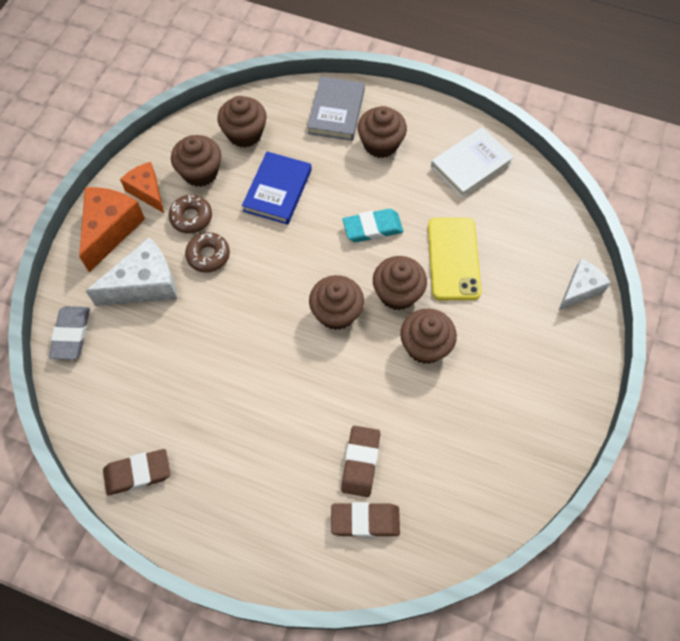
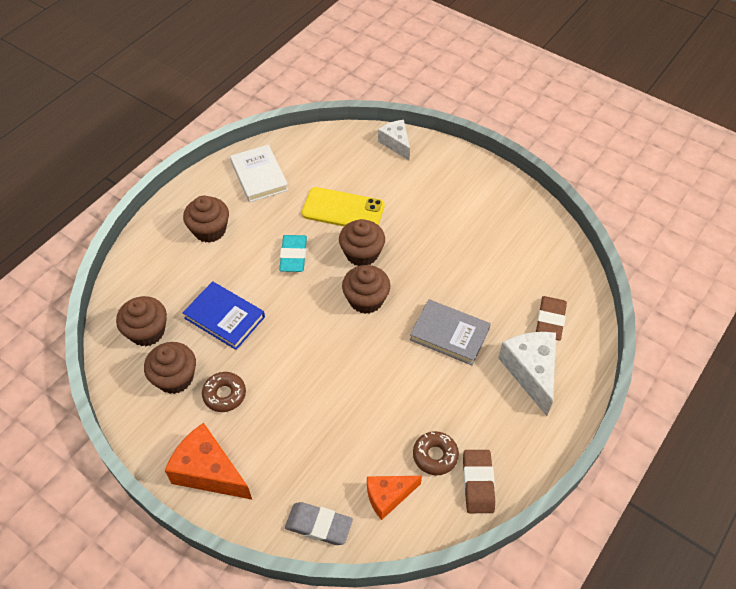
camera: 75 degrees left, 10 degrees down
(145, 285) = (285, 448): white cheese -> white cheese (531, 372)
(147, 191) = (176, 430): orange cheese -> orange cheese (388, 496)
(208, 255) = (273, 387): brown donut -> brown donut (435, 455)
(336, 111) = (158, 254): grey book -> grey book (449, 334)
(360, 462) = (502, 313): brown eraser -> none
(425, 346) = (414, 247): brown cupcake -> none

